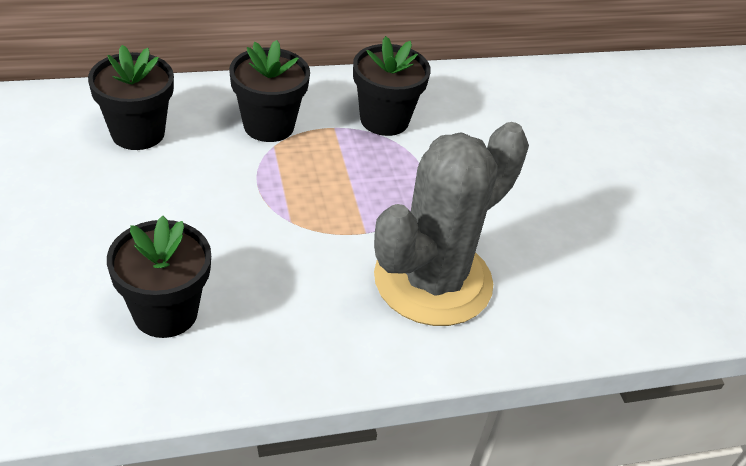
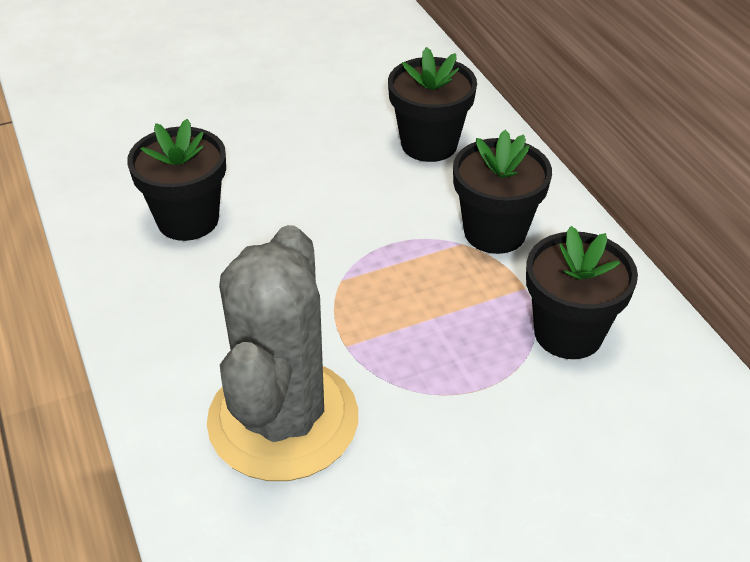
camera: 85 degrees right, 0 degrees up
(433, 280) = (283, 420): grey cactus -> grey cactus turned 60 degrees clockwise

